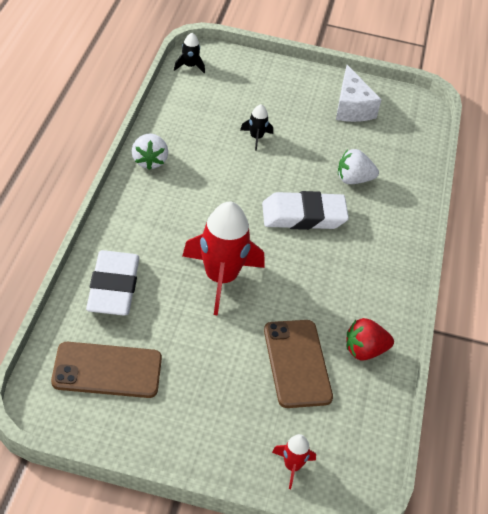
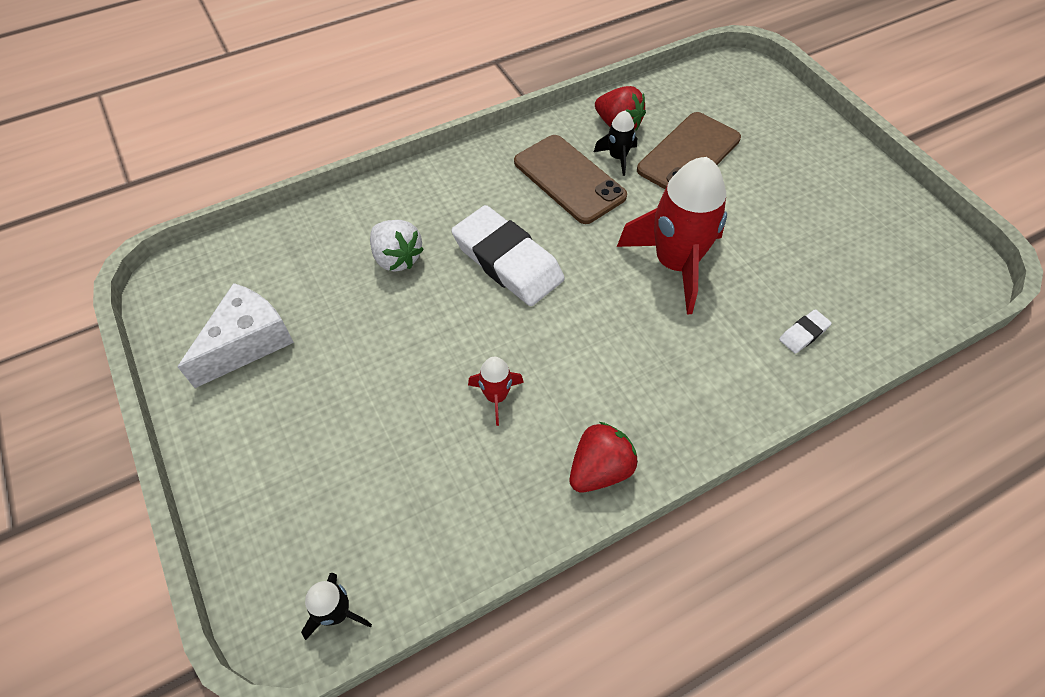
camera: 125 degrees left, 10 degrees up
(107, 370) = (877, 261): brown phone -> brown phone (569, 179)
(113, 287) = (803, 333): white eraser -> white eraser, size x0.42
(149, 161) = (599, 469): white strawberry -> red strawberry
(256, 138) = (422, 395): black rocket -> black rocket (618, 157)
(292, 466) = (775, 103): red rocket -> red rocket (496, 396)

